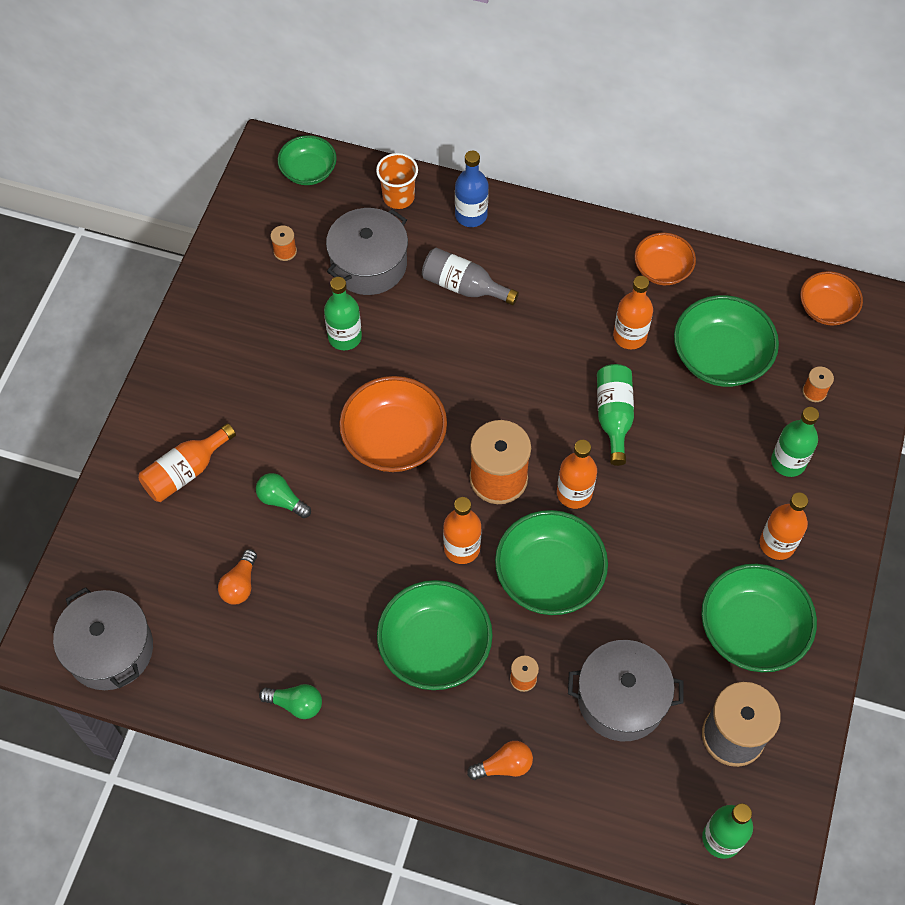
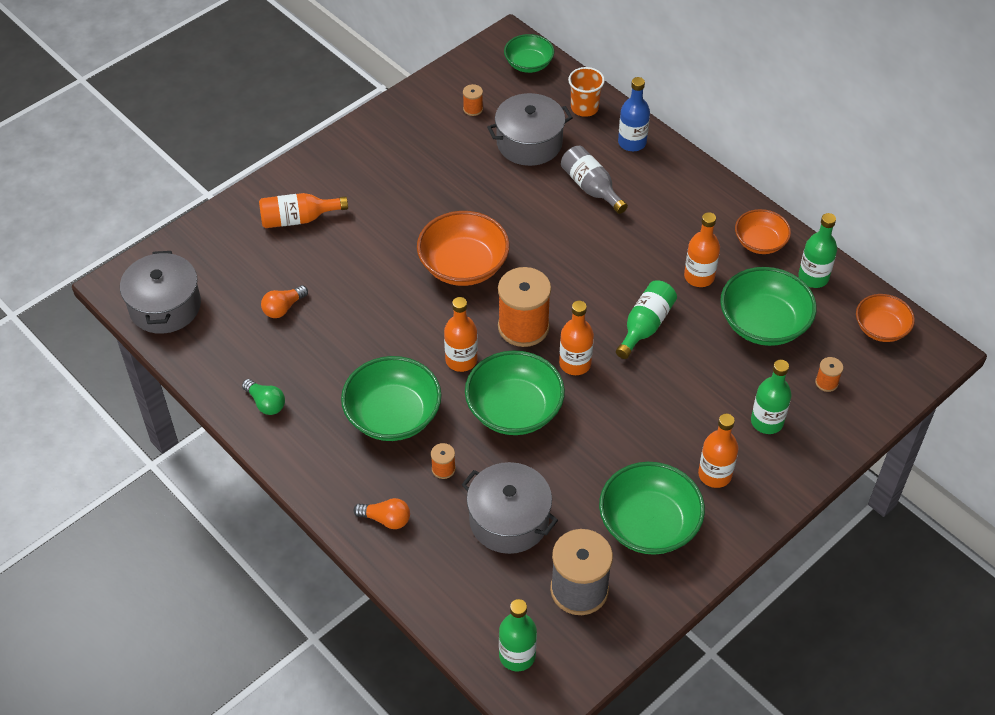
camera: 30 degrees right, 10 degrees down
(281, 500) = (352, 268): green light bulb -> none
(345, 337) = (476, 183): green bottle -> green bottle (813, 277)

